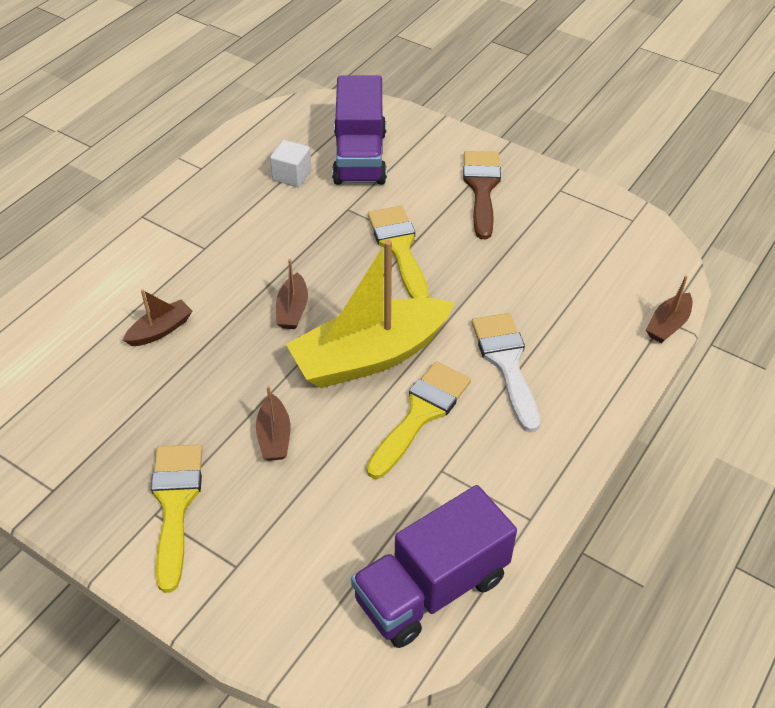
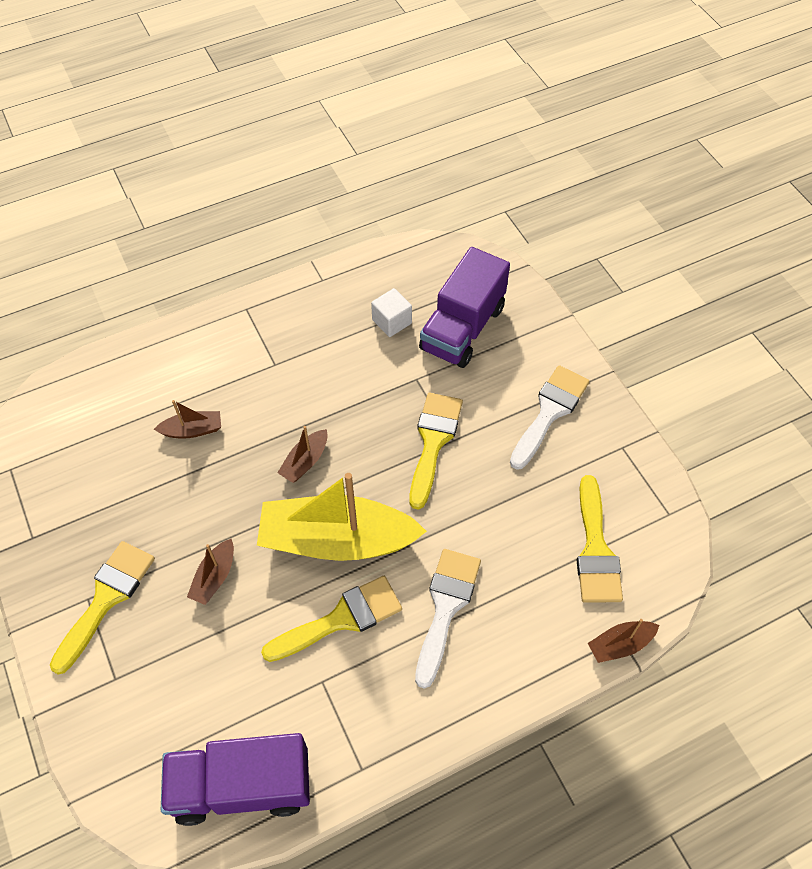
camera: 30 degrees right, 10 degrees up
(481, 188) = (549, 412): brown brush -> white brush
(596, 268) = (595, 550): none -> yellow brush

